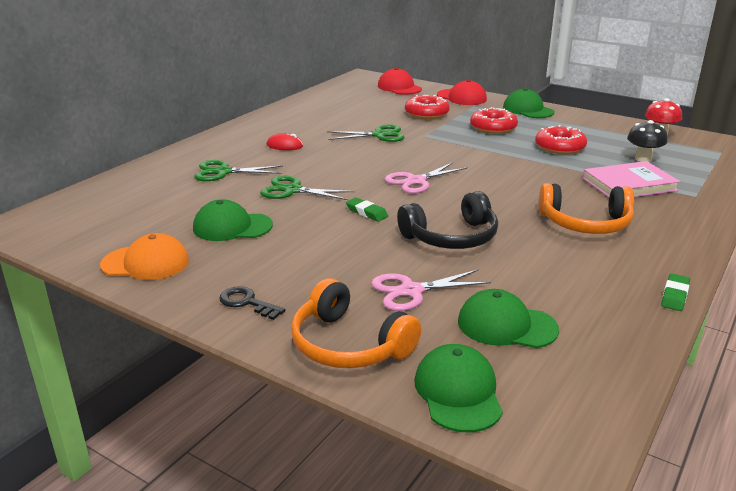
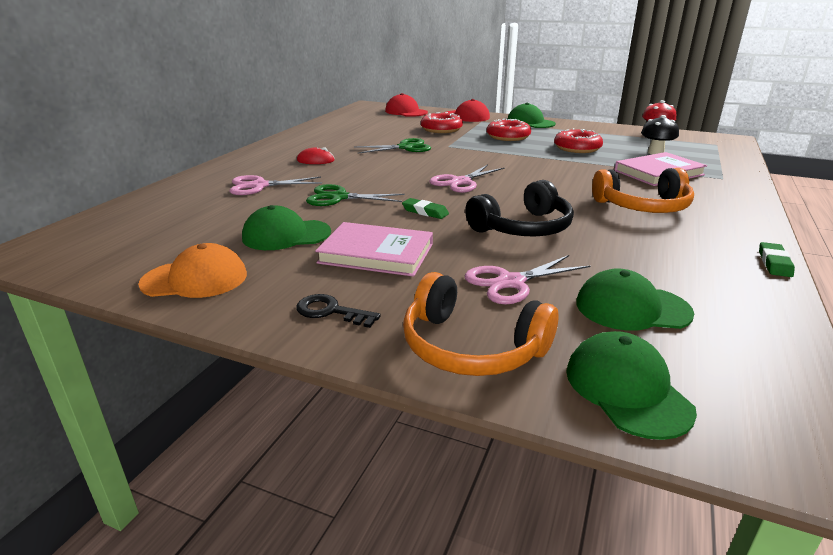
camera: 10 degrees left, 0 degrees up
(223, 172) = (259, 186): green scissors -> pink scissors
(304, 252) = (376, 253): none -> pink book

